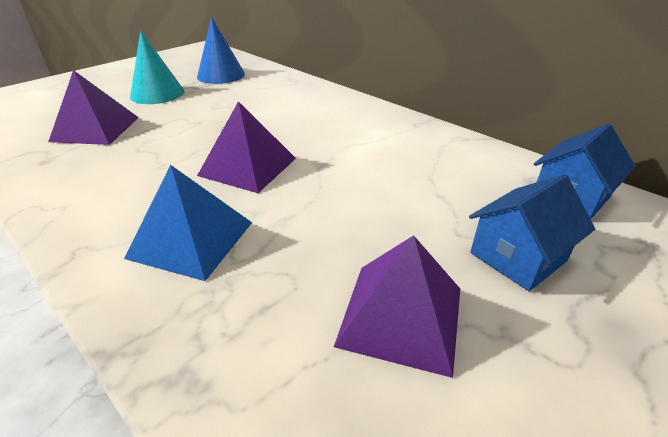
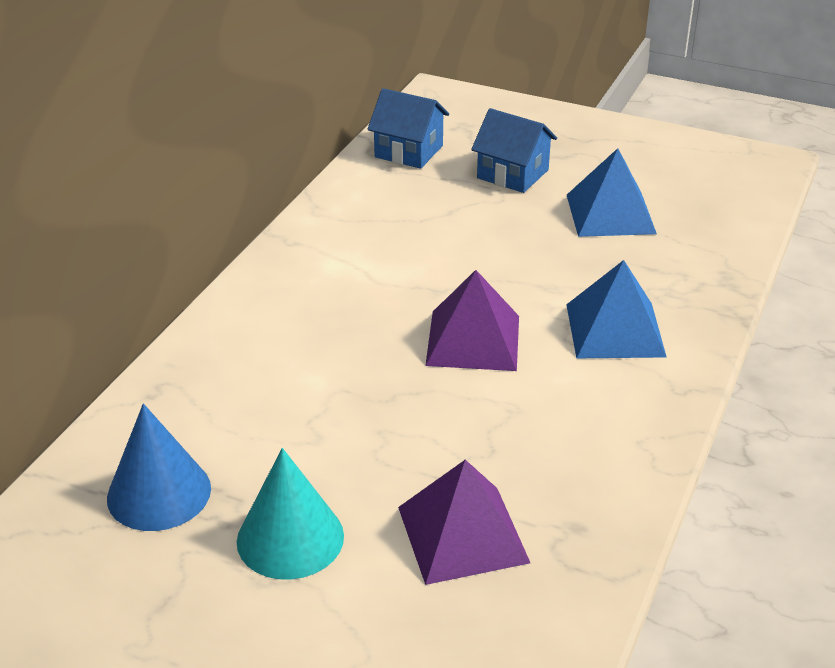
camera: 110 degrees left, 0 degrees up
(401, 316) = (610, 214): purple pyramid -> blue pyramid

